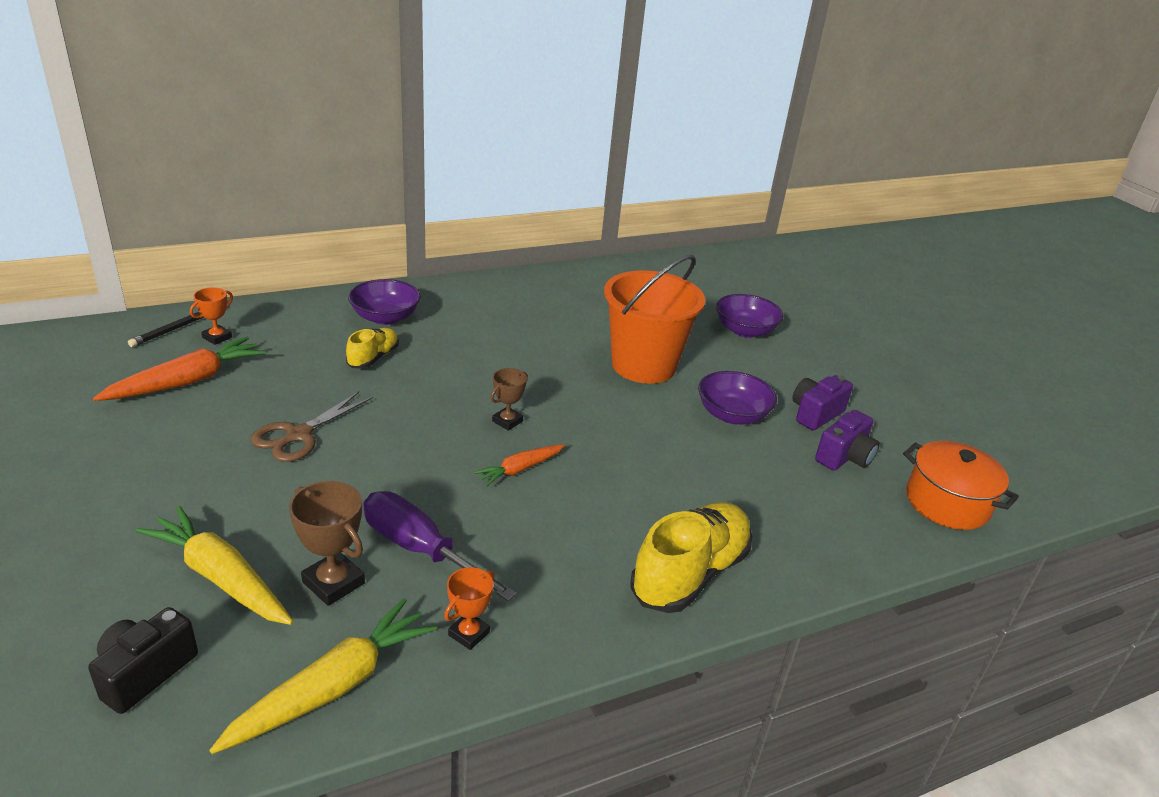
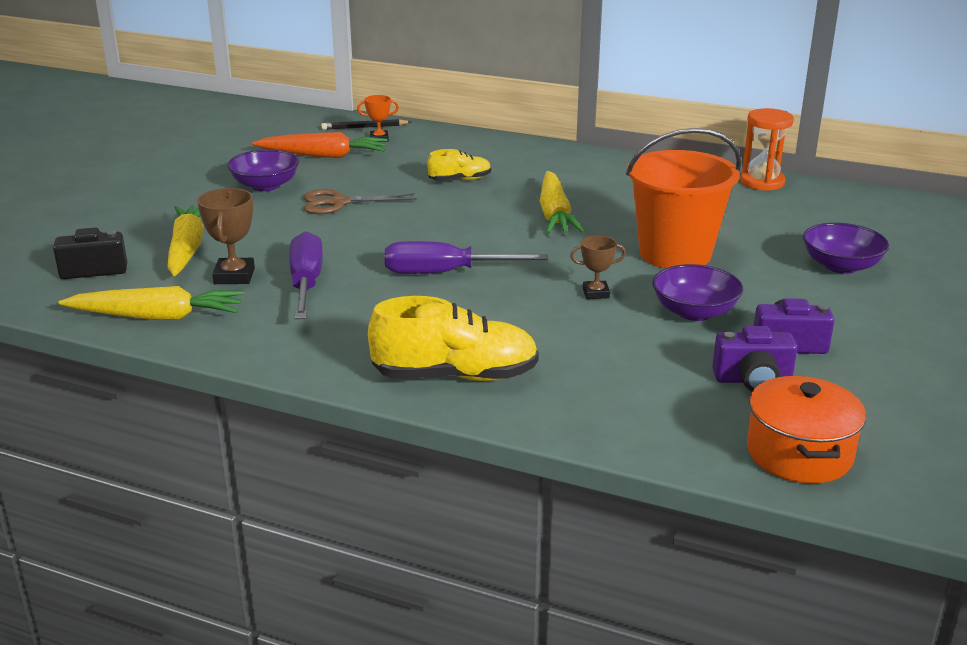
camera: 50 degrees right, 5 degrees down
(385, 317) = (512, 160): purple bowl -> purple bowl (265, 185)
(468, 633) = (260, 331): orange trophy -> none
(507, 363) = (555, 214): none -> yellow carrot
(507, 421) = (488, 245): brown trophy -> brown trophy (596, 293)
(519, 469) = (445, 273): orange carrot -> purple screwdriver
(596, 272) = (762, 182): none -> orange hourglass

